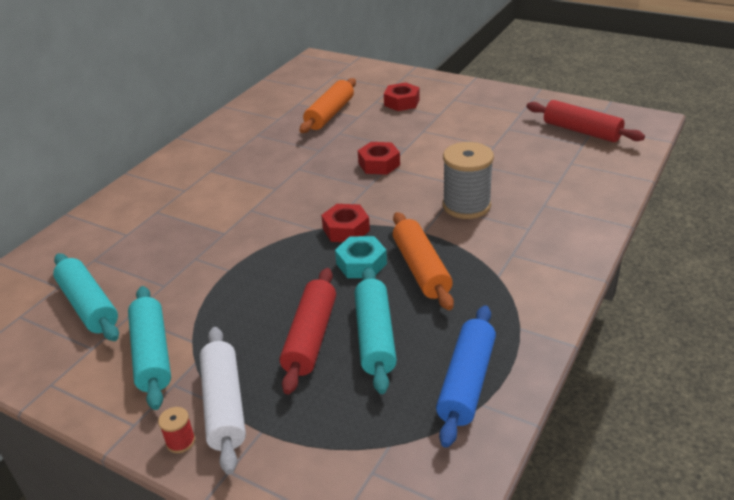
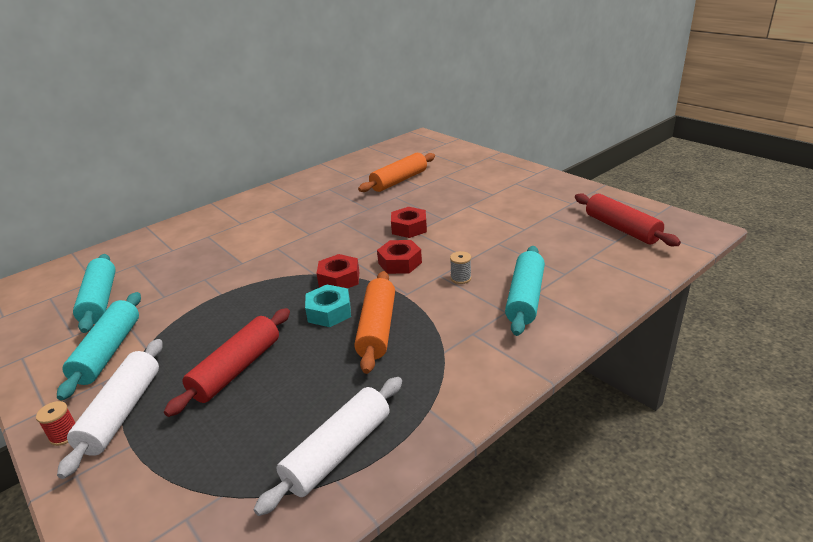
camera: 20 degrees right, 5 degrees down
(375, 337) = (290, 383): turquoise rolling pin -> turquoise rolling pin (525, 298)
(401, 102) = (466, 179): red nut -> red nut (400, 263)
(466, 205) = (460, 278): grey spool -> grey spool, size x0.43
(466, 382) = (338, 451): blue rolling pin -> white rolling pin

